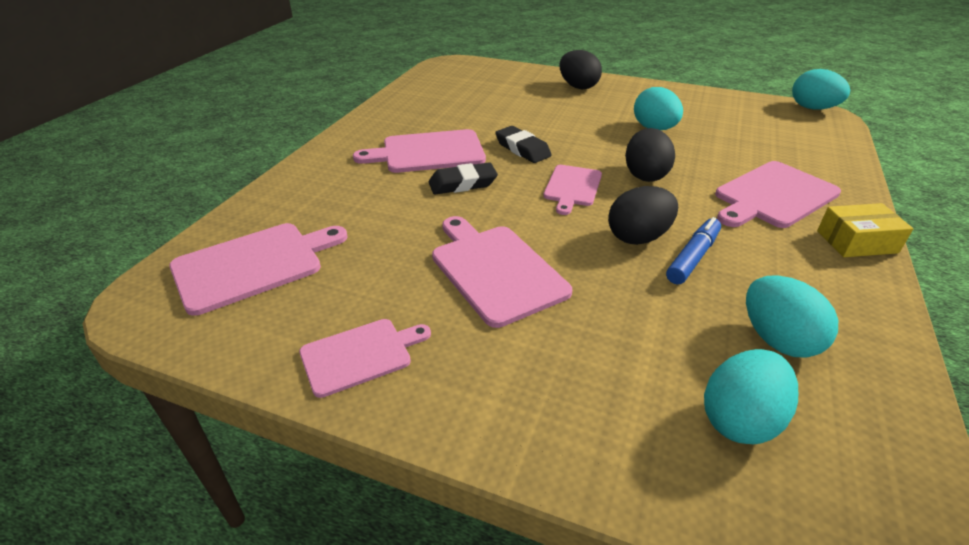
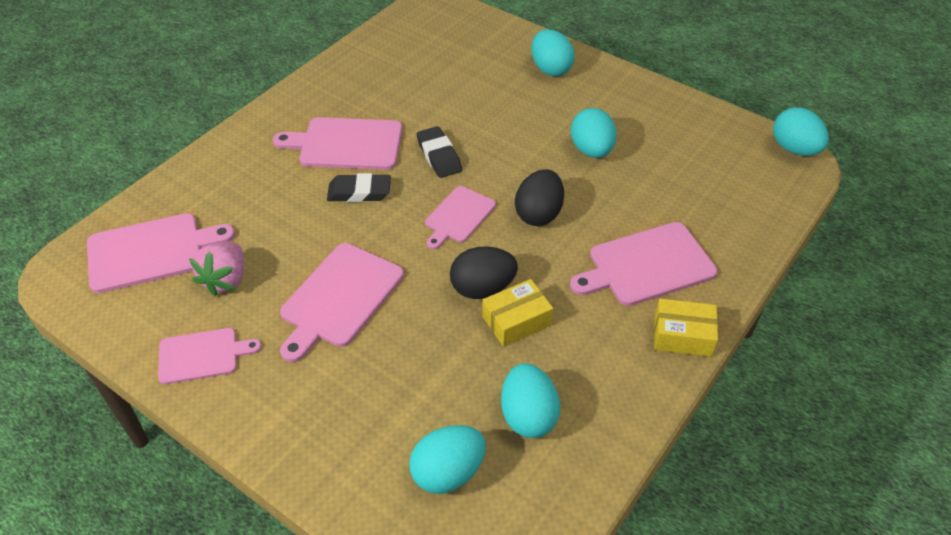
camera: 15 degrees right, 10 degrees up
(355, 275) = (226, 279): none -> pink strawberry
(495, 270) = (339, 298): pink cutting board -> pink cutting board turned 135 degrees counterclockwise
(578, 86) = (550, 69): black egg -> turquoise egg
(693, 257) = (516, 321): blue marker -> yellow box

